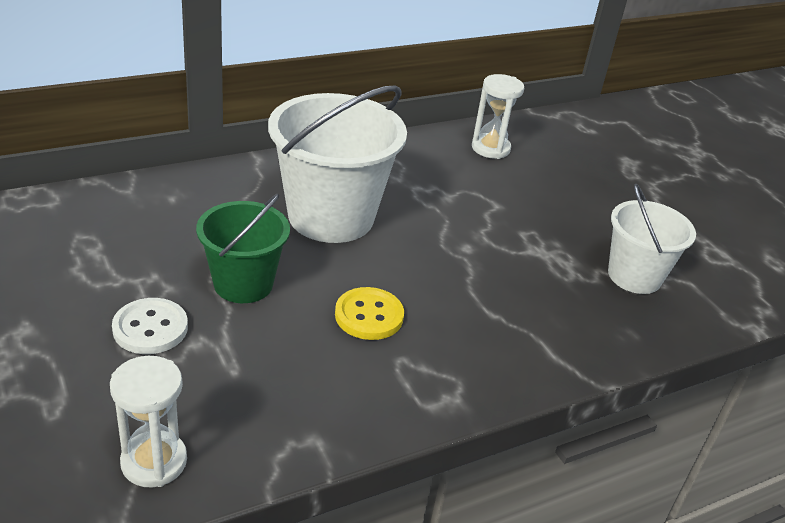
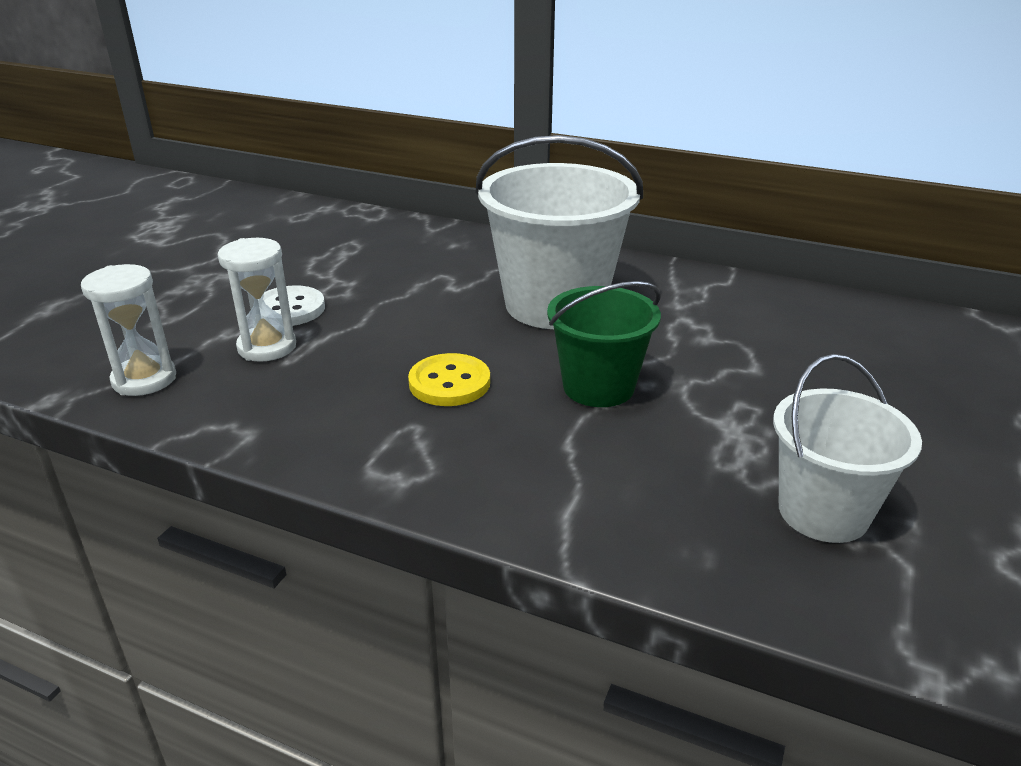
camera: 55 degrees right, 5 degrees down
(243, 284) = (398, 314): green bucket -> green bucket (598, 387)
(490, 148) = (843, 322): white hourglass -> white hourglass (267, 347)

